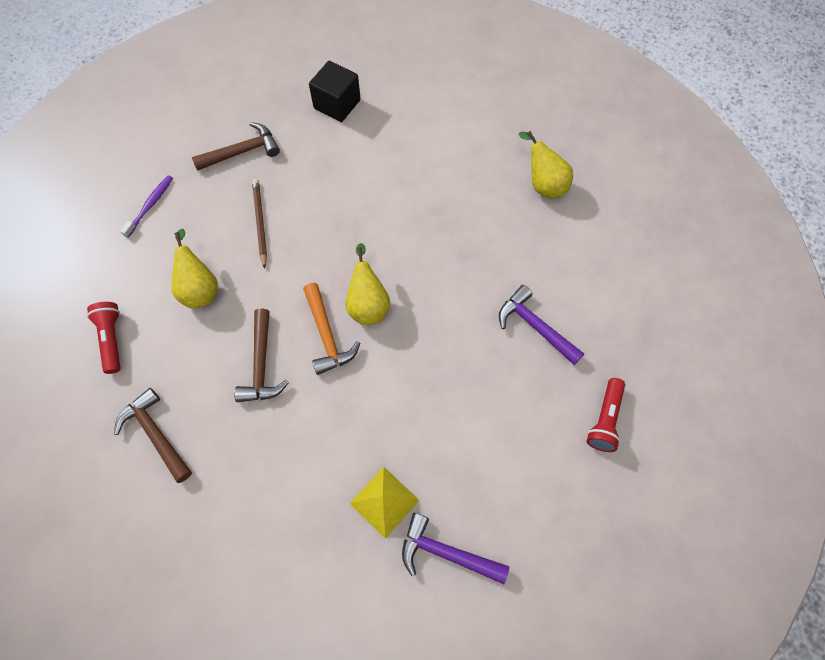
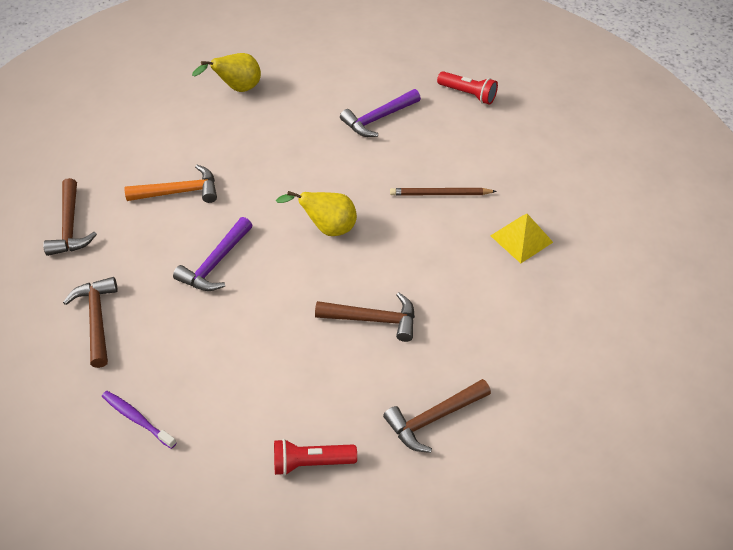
camera: 80 degrees left, 15 degrees down
(200, 289) = (269, 370): yellow pear -> none
(260, 222) = (202, 309): brown pencil -> brown pencil (440, 194)
(326, 335) = (352, 263): orange hammer -> orange hammer (179, 192)
(337, 104) = (70, 226): black cube -> brown hammer
(446, 553) = (567, 204): purple hammer -> purple hammer (215, 263)

